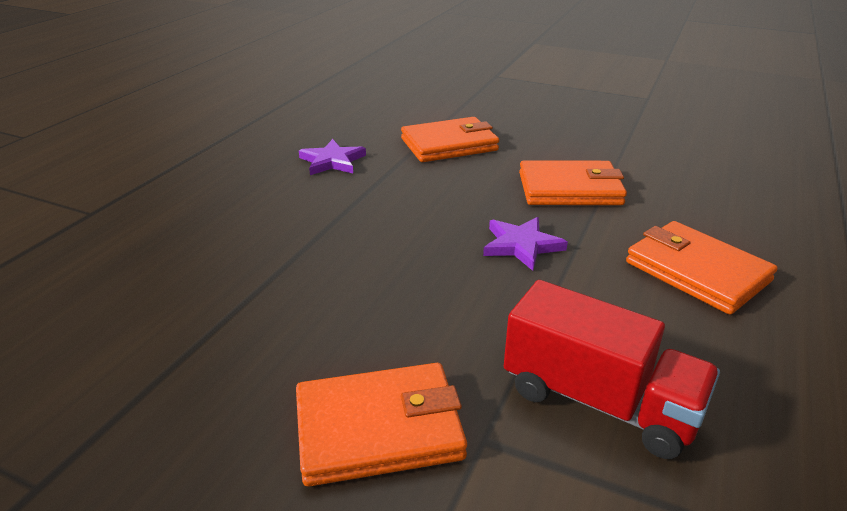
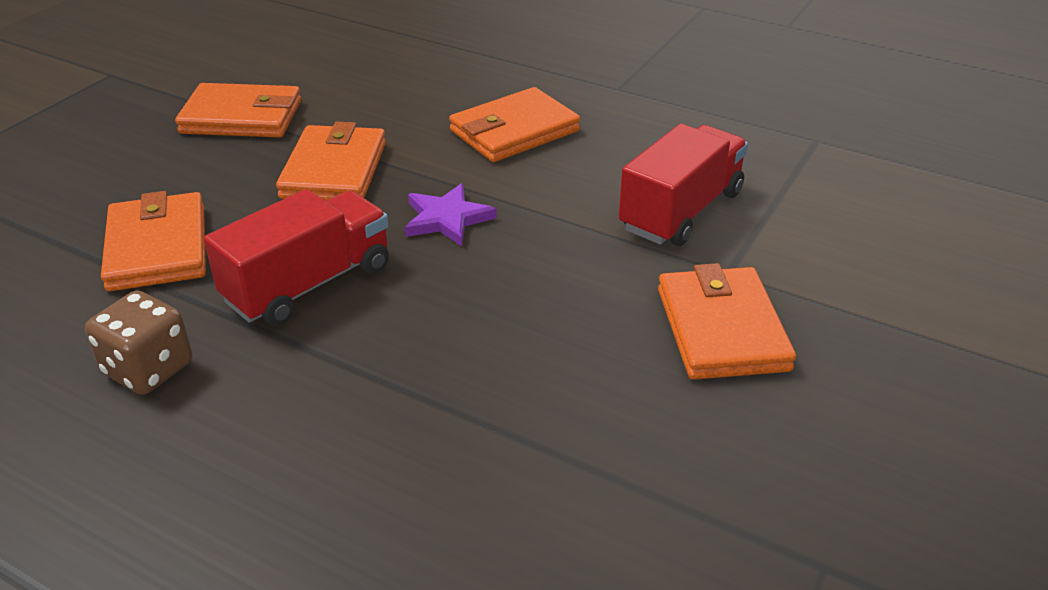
camera: 85 degrees left, 5 degrees up
(332, 161) = (148, 369): purple star -> brown dice
(419, 197) = (308, 284): none -> red truck
(623, 145) = (241, 117): none -> orange wallet

